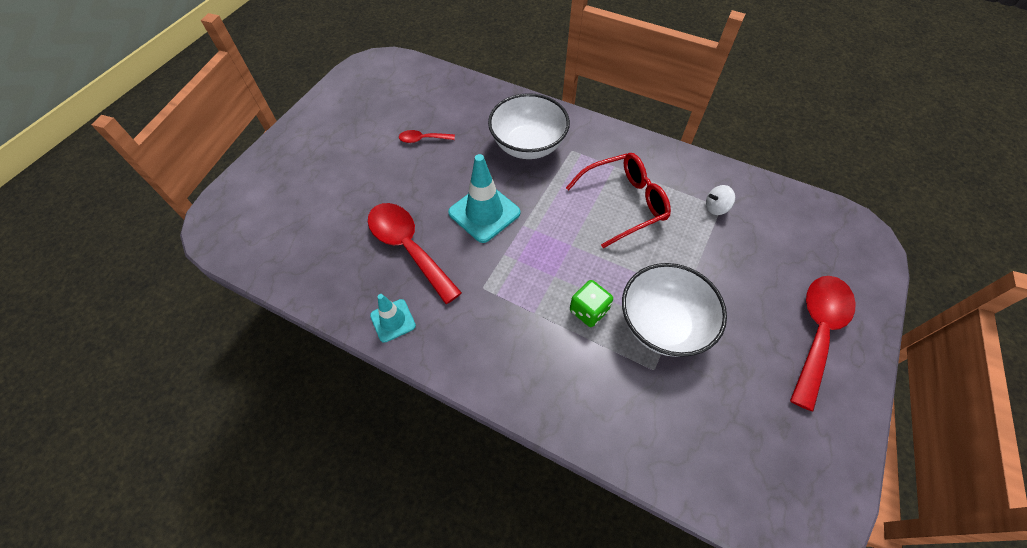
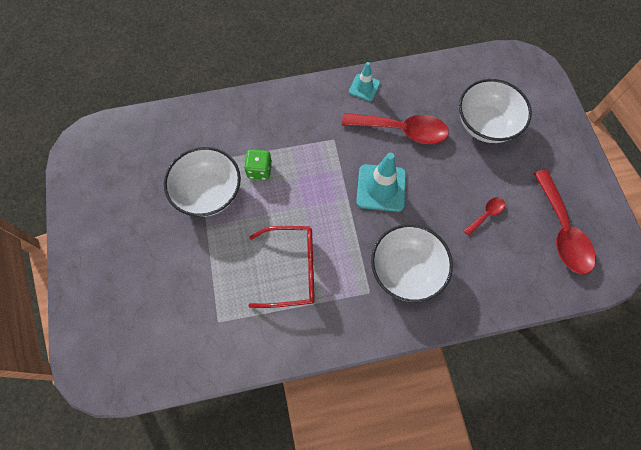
camera: 140 degrees right, 10 degrees up
(331, 199) = (485, 124): none -> white bowl
(624, 203) = (292, 269): red glasses -> red glasses turned 120 degrees counterclockwise
(716, 208) = (221, 318): white spinning top -> none
(817, 332) = (107, 257): red spoon -> red spoon (562, 230)

